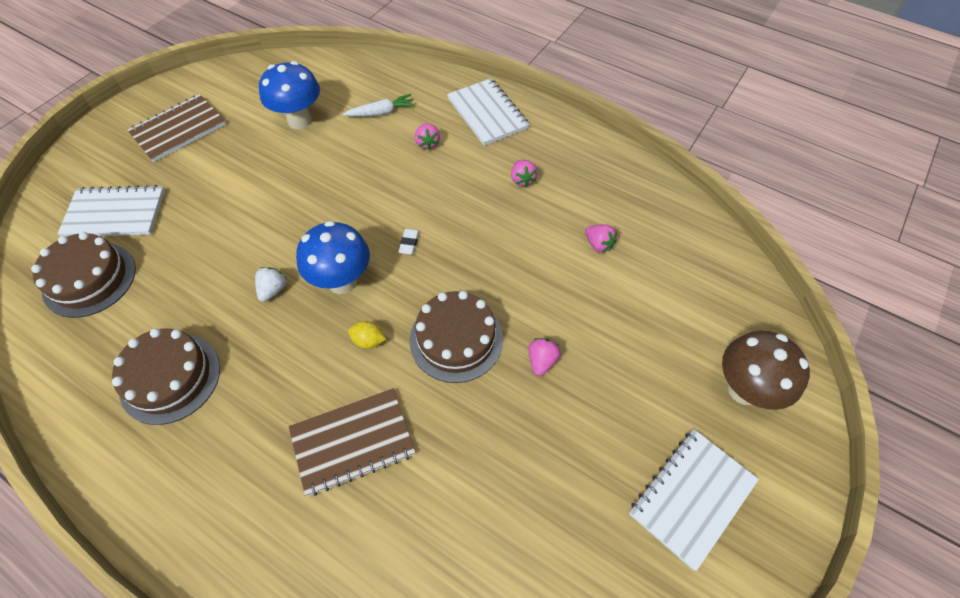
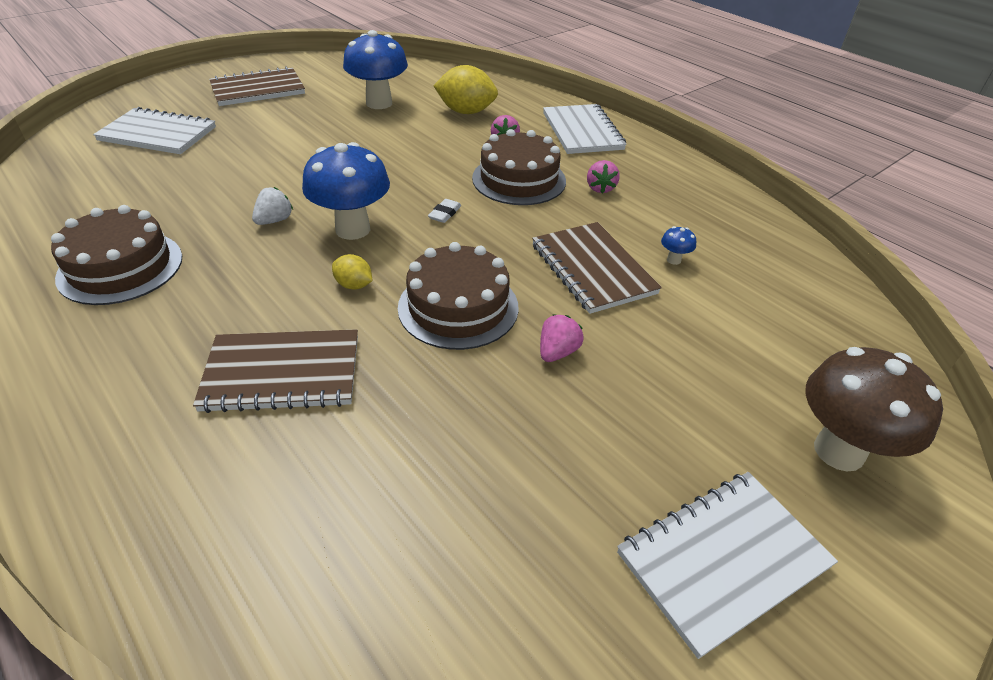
camera: 15 degrees right, 15 degrees down
(89, 279) = (99, 175): brown cake -> brown cake (519, 179)
(381, 113) = (466, 112): white carrot -> yellow lemon
(542, 271) = (593, 269): none -> brown notebook
(598, 244) = (673, 260): pink strawberry -> blue mushroom

